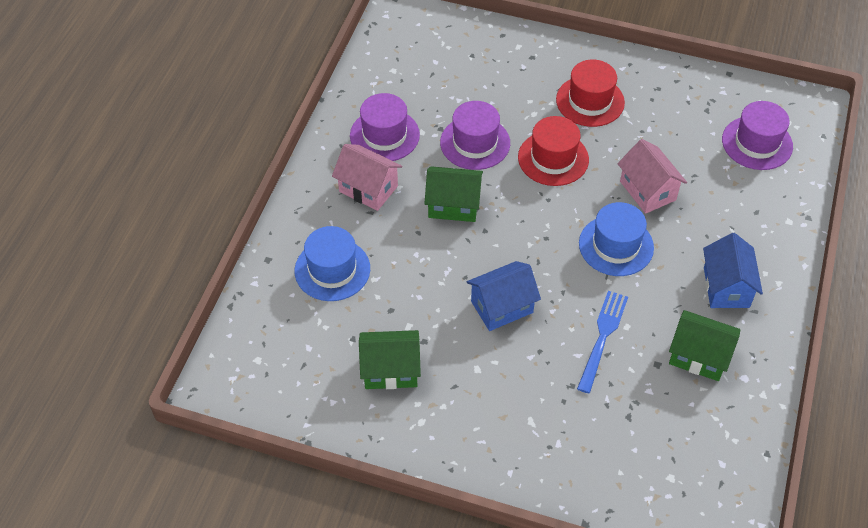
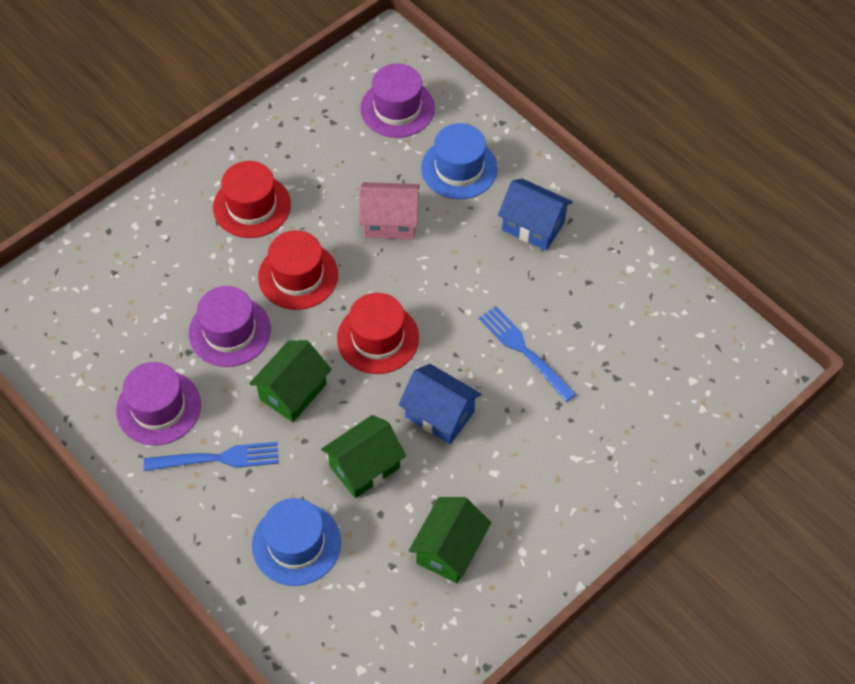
camera: 60 degrees left, 5 degrees up
(368, 189) = (217, 458): pink house -> blue fork
(502, 307) = (439, 414): blue house -> blue house turned 60 degrees counterclockwise
(538, 234) = (378, 338): none -> red hat
(616, 245) = (433, 283): blue hat -> blue hat (459, 168)
(699, 356) = (589, 289): green house -> green house (364, 467)

